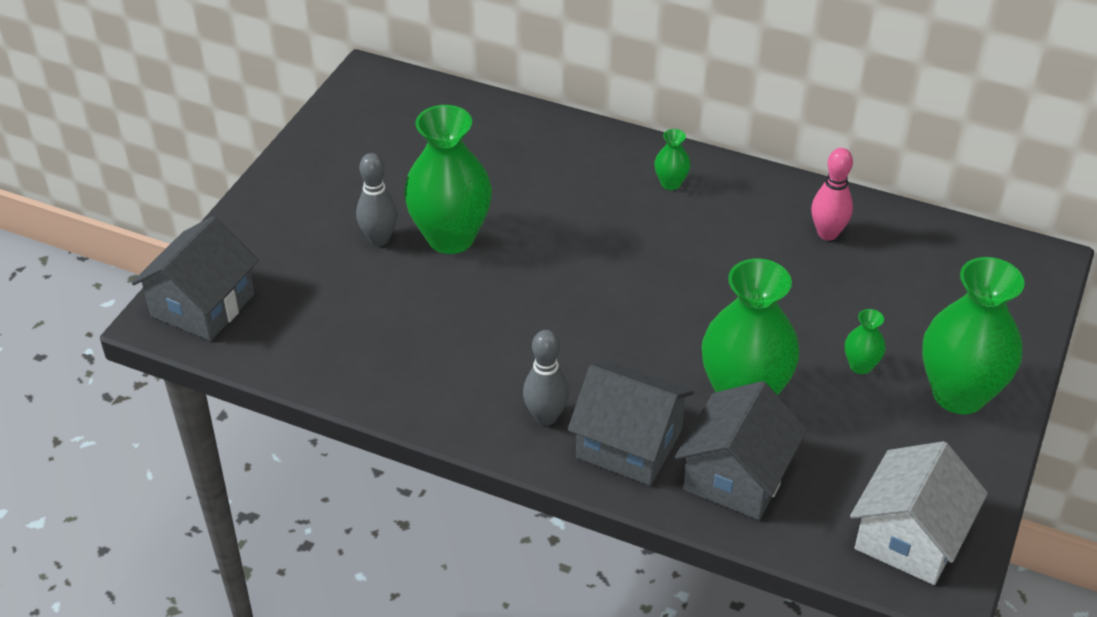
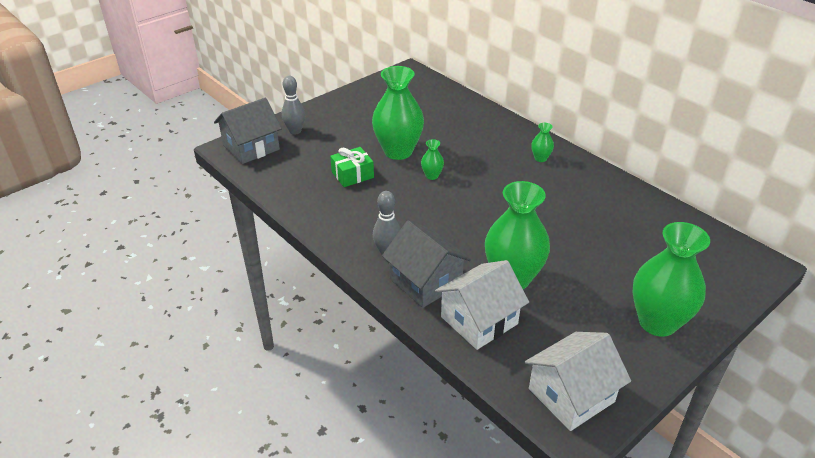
camera: 25 degrees right, 5 degrees down
(379, 239) = (360, 142): grey bowling pin -> grey bowling pin (295, 131)
(406, 302) = (352, 175): none -> green gift
(737, 476) = (479, 320): grey house -> white house
(827, 233) = (622, 208): pink bowling pin -> none
(860, 366) = (599, 285): green vase -> green vase (432, 176)

